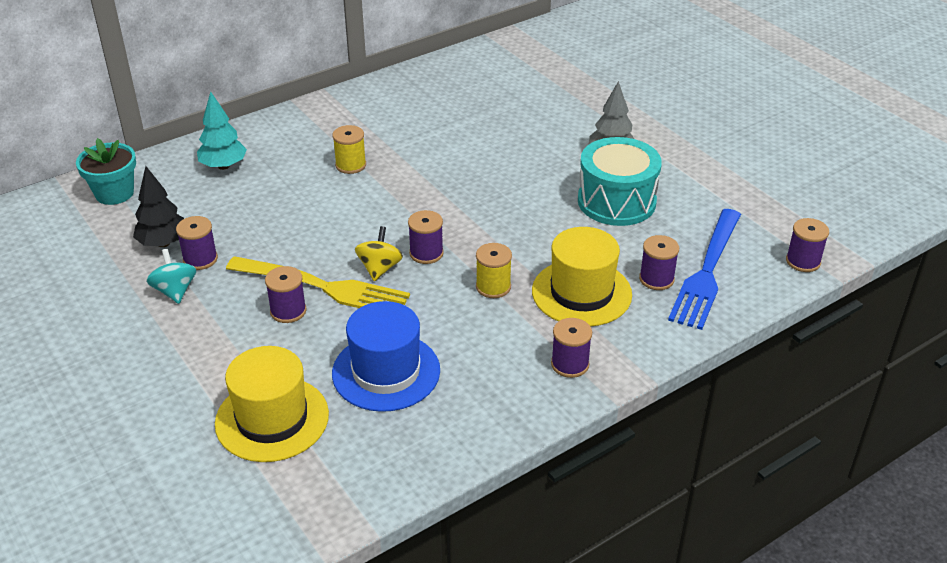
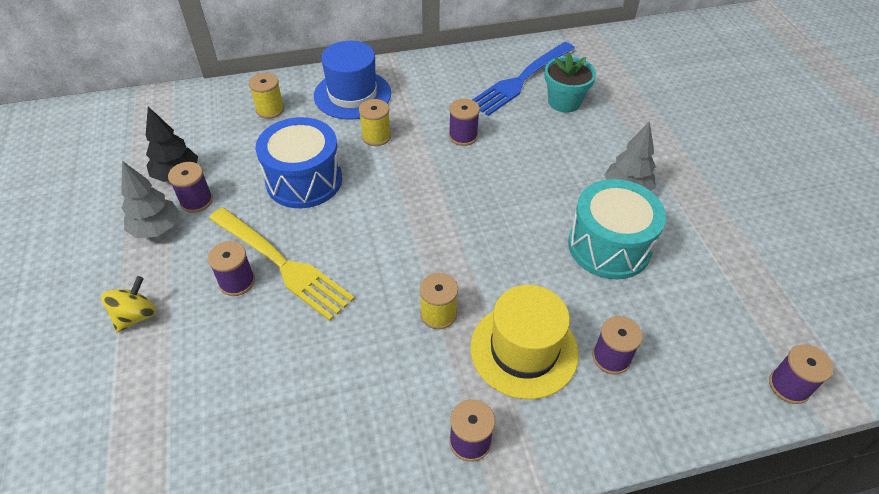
camera: 20 degrees right, 10 degrees up
(114, 193) = (169, 114): turquoise flower pot -> turquoise flower pot (564, 102)
(175, 291) = (156, 229): turquoise spinning top -> grey tree
(223, 166) = (270, 109): turquoise tree -> yellow spool
(272, 419) = (152, 406): yellow hat -> none
(301, 217) = (304, 180): none -> blue drum
(379, 268) = (343, 258): yellow spinning top -> yellow spinning top (136, 316)
(386, 372) = (285, 385): blue hat -> blue hat (352, 94)
(426, 253) = (394, 254): purple spool -> purple spool (463, 136)
(707, 272) = (671, 365): blue fork -> blue fork (521, 80)

